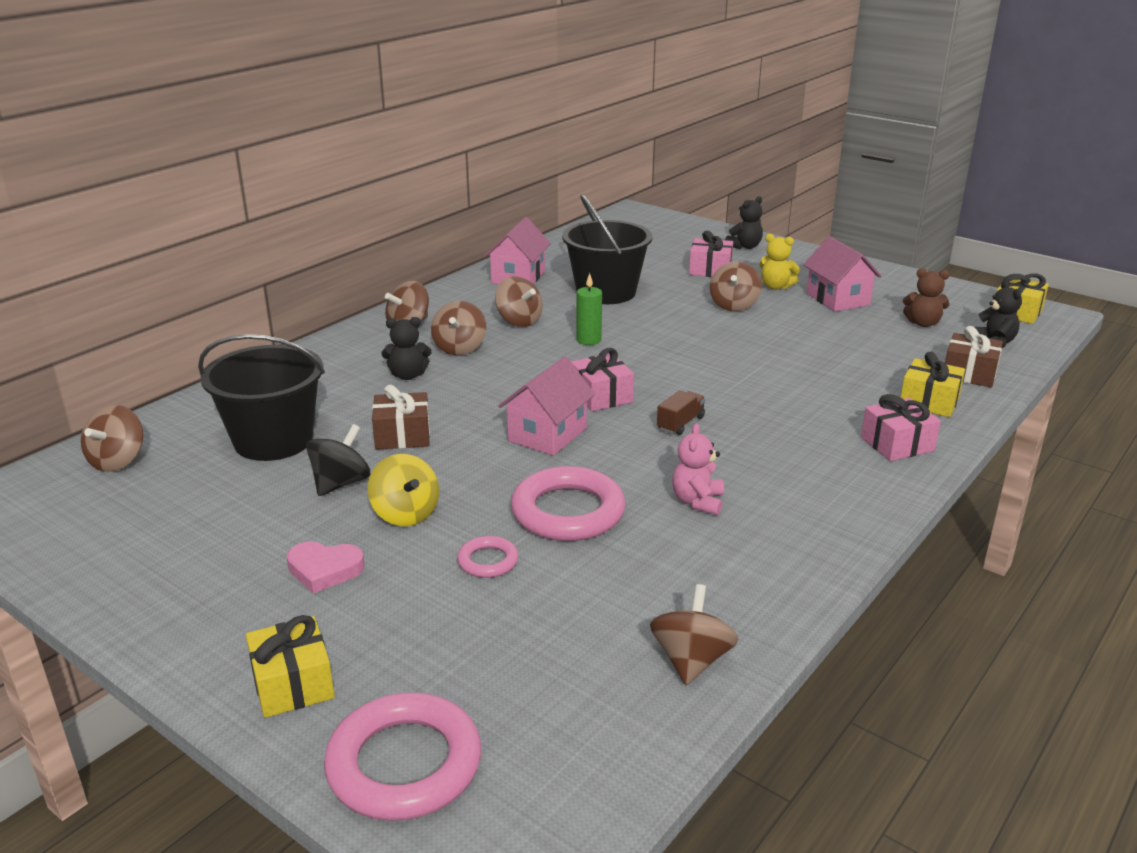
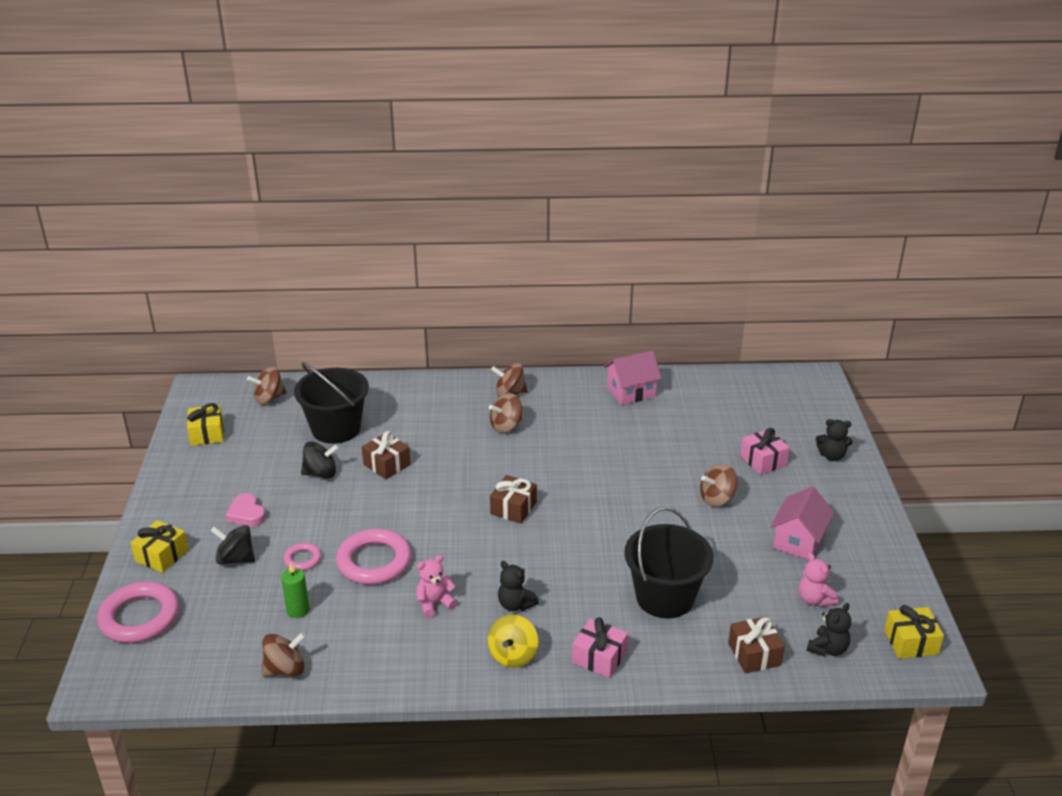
camera: 50 degrees right, 5 degrees up
(405, 514) = (316, 509): yellow spinning top -> yellow spinning top (513, 655)
(405, 616) = (236, 559): none -> black spinning top
(408, 375) = (451, 428): black teddy bear -> black teddy bear (515, 605)
(519, 321) = (570, 427): brown spinning top -> none
(547, 434) = (445, 512): pink house -> none
(588, 340) = (580, 466): green candle -> green candle (298, 610)
(601, 396) = (513, 508): pink gift -> brown gift
(606, 292) = (659, 437): black bucket -> black bucket (665, 597)
(680, 423) = (517, 555): brown truck -> none
(776, 286) = (778, 503): yellow teddy bear -> none
(923, 323) = (814, 599): brown teddy bear -> pink teddy bear
(929, 401) = (681, 650): yellow gift -> yellow gift (207, 434)

